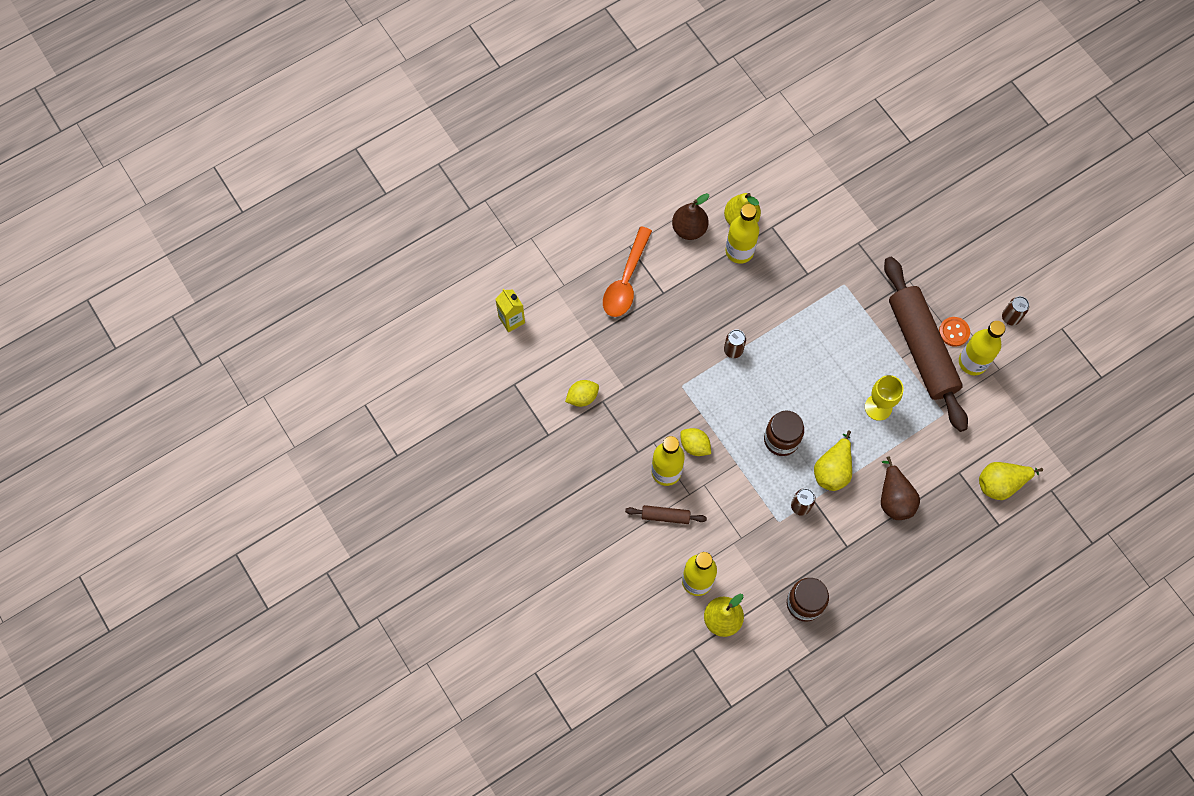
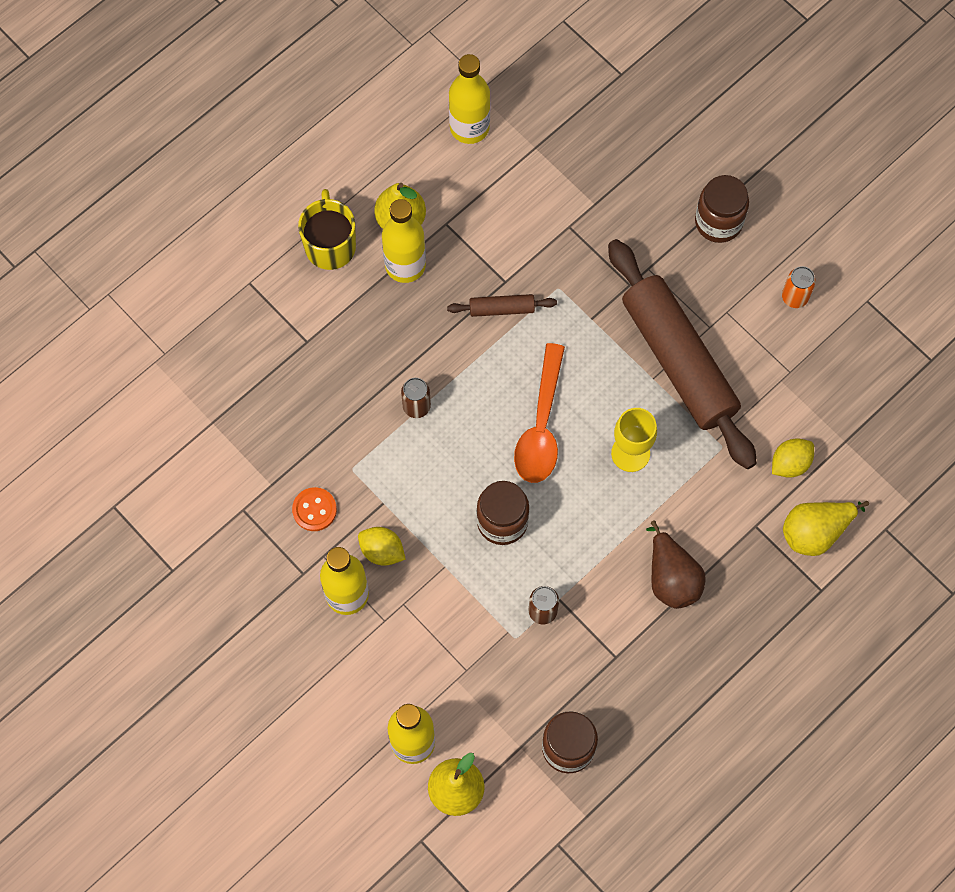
camera: 10 degrees left, 0 degrees up
(511, 320) = (97, 415): yellow carton -> none
(582, 397) = (213, 509): yellow lemon -> yellow lemon (790, 463)
(626, 280) = (251, 332): orange spoon -> orange spoon (541, 425)
(665, 516) = (355, 658): brown rolling pin -> brown rolling pin (501, 309)
(689, 229) = (330, 245): brown pear -> yellow mug
(832, 470) = (580, 552): yellow pear -> none
(954, 332) = (719, 330): orange button -> orange button (314, 510)
(964, 256) = (718, 222): none -> brown jar
(972, 362) = (751, 368): yellow bottle -> yellow bottle (469, 127)
(1010, 317) = (794, 297): brown can -> orange can

